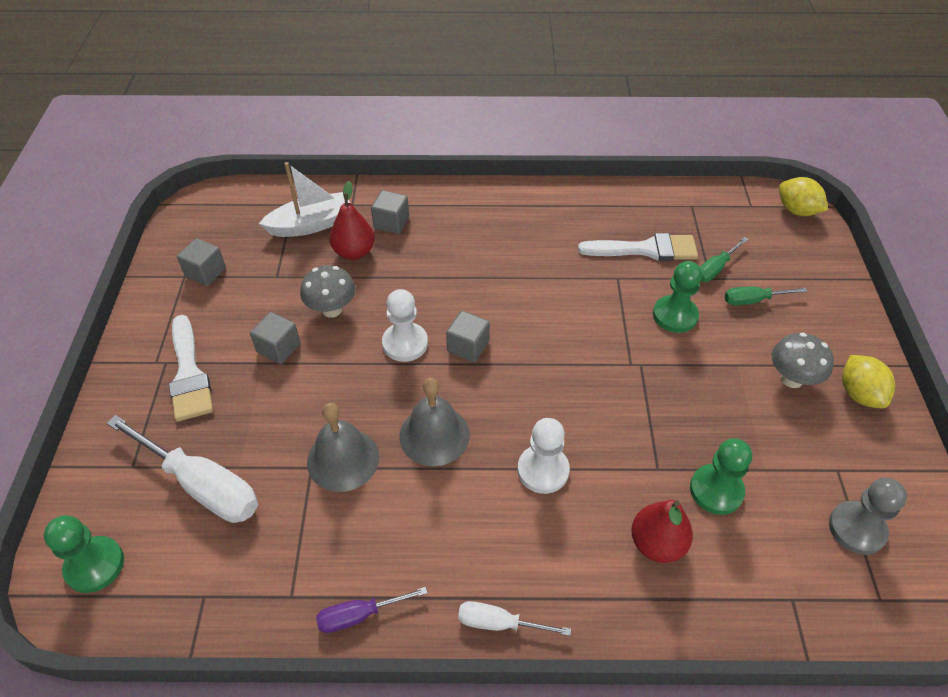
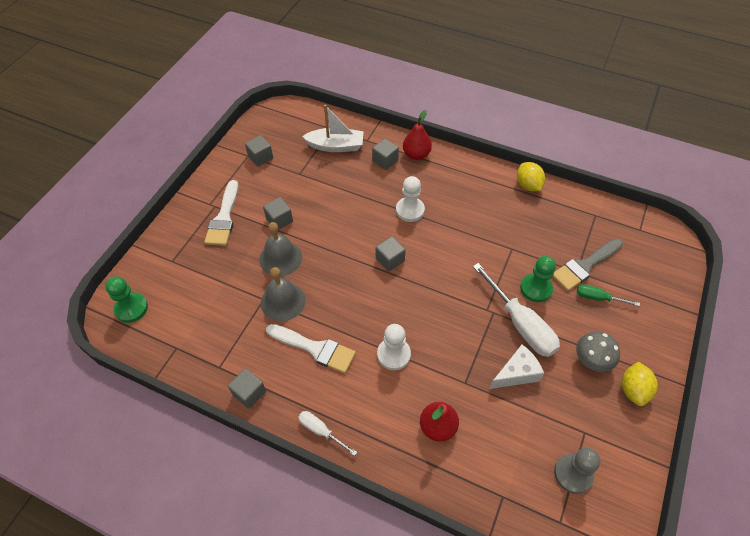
camera: 25 degrees right, 5 degrees up
(201, 485) = (202, 286): white screwdriver -> white screwdriver (520, 324)
(332, 309) = (321, 206): grey mushroom -> none
(354, 252) = (352, 173): red pear -> red pear (416, 155)
(360, 615) = (249, 393): purple screwdriver -> grey cube
(405, 343) = (353, 244): white pawn -> white pawn (410, 210)
(434, 435) = (341, 307): grey bell -> grey bell (280, 258)
(646, 249) = (543, 236): white brush -> white brush (315, 349)
(714, 430) = (516, 373): none -> white cheese
(715, 268) = (584, 266): green screwdriver -> grey brush
(716, 490) = (494, 411): green pawn -> none
(796, 211) = (673, 245): yellow lemon -> yellow lemon (528, 185)

